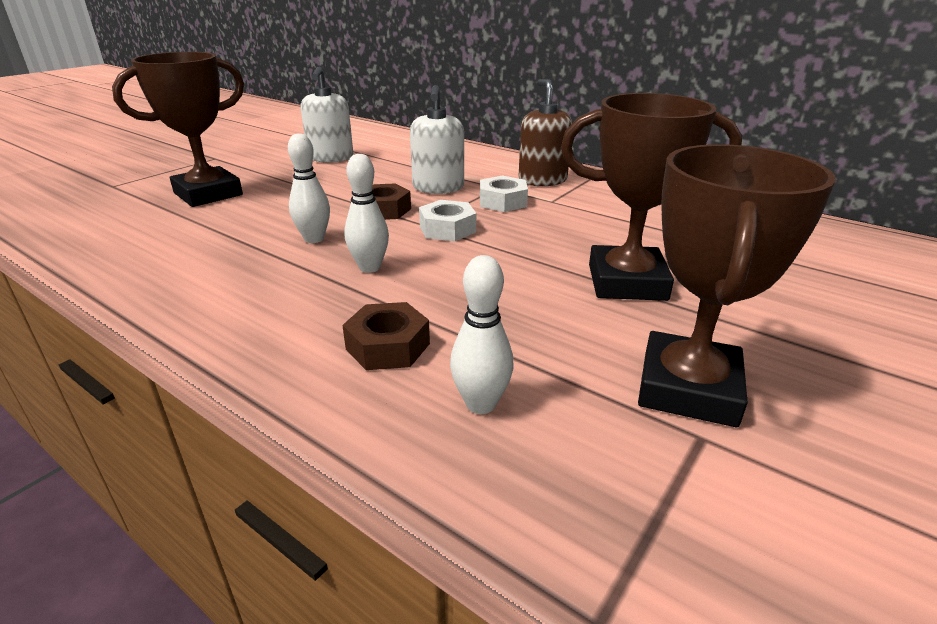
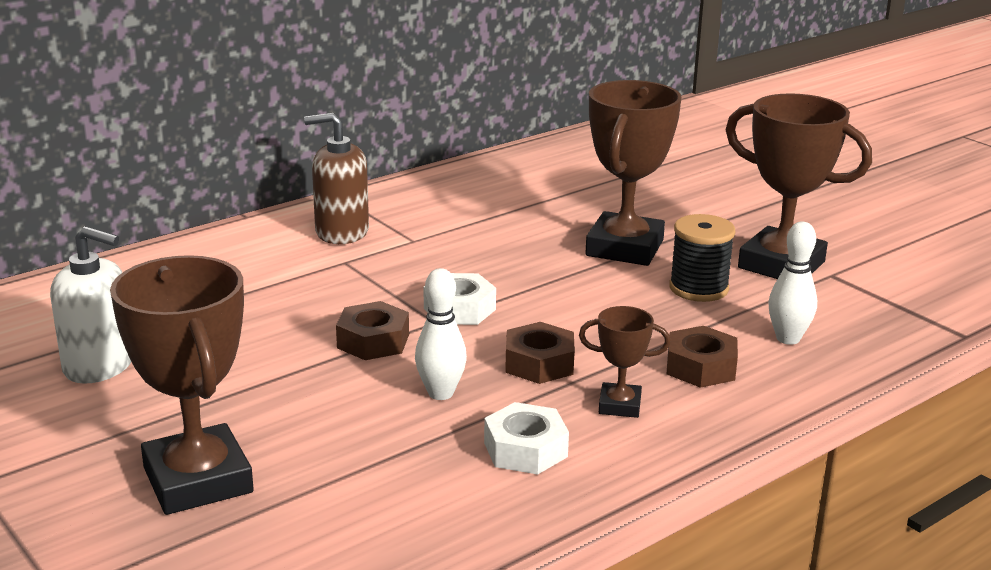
camera: 75 degrees left, 5 degrees down
(304, 309) = (619, 405): none -> brown trophy
(370, 267) = (539, 363): white bowling pin -> brown nut
(438, 187) = (316, 297): white soap dispenser -> none
(502, 202) = (397, 266): white nut -> white nut (525, 449)
(569, 332) = (698, 288): none -> black spool

